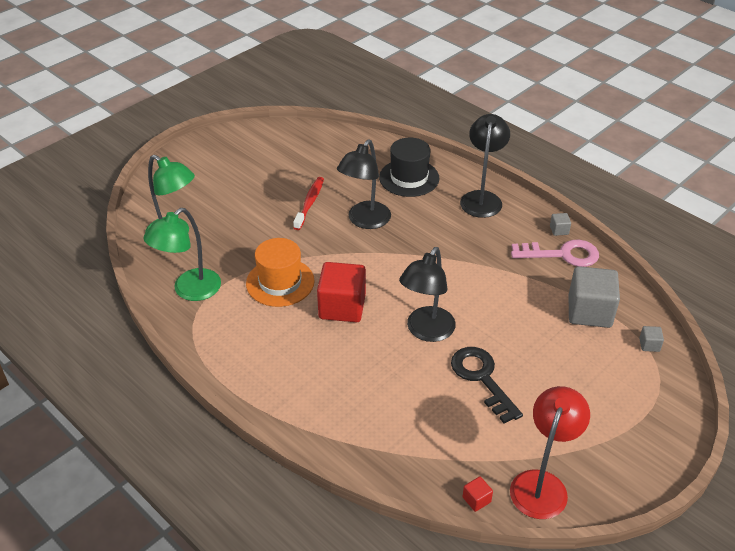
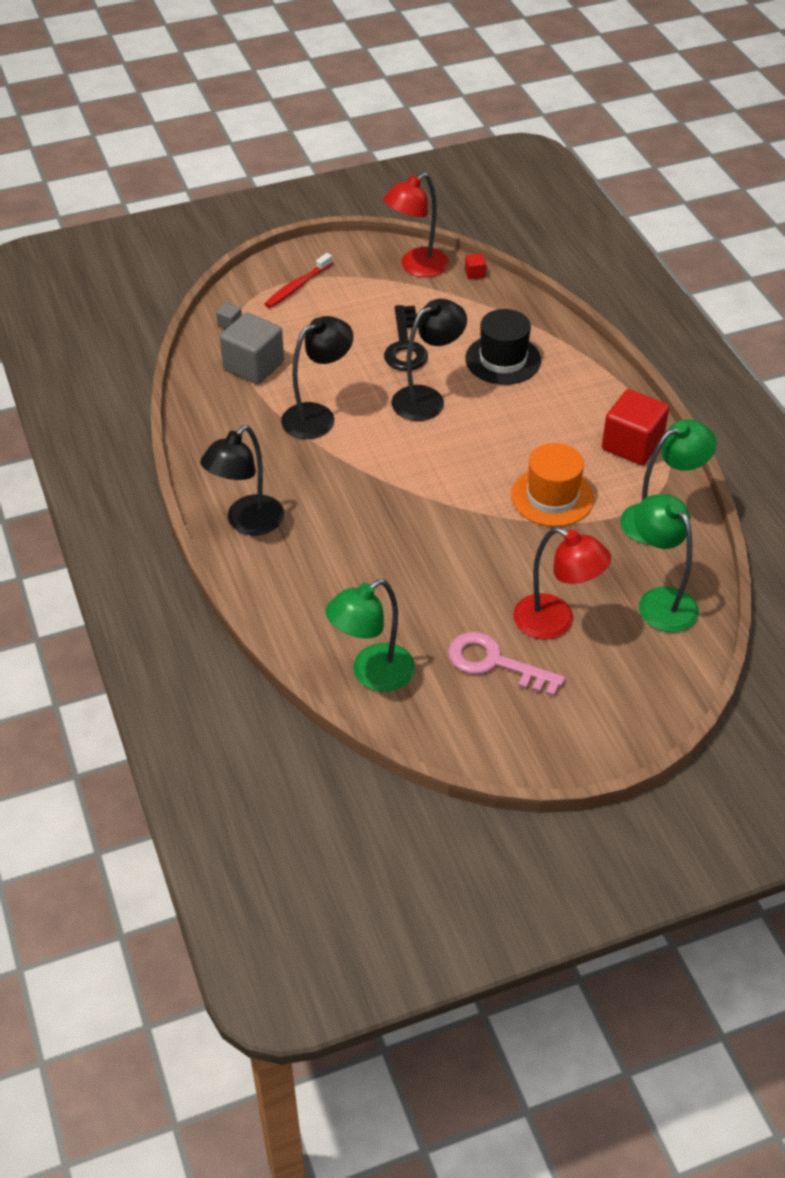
camera: 155 degrees left, 5 degrees up
(242, 202) = (555, 623): none -> red lamp
(309, 203) = (467, 590): red toothbrush -> red toothbrush (297, 286)
(340, 146) = (372, 674): none -> green lamp
(342, 307) = (497, 448): red cube -> red cube (632, 445)
(365, 221) = (412, 541): black lamp -> black lamp (318, 416)
(409, 178) = (314, 585): black hat -> black hat (503, 359)
(559, 230) = (198, 453): grey cube -> none
(562, 254) = (222, 426): pink key -> pink key (494, 663)

